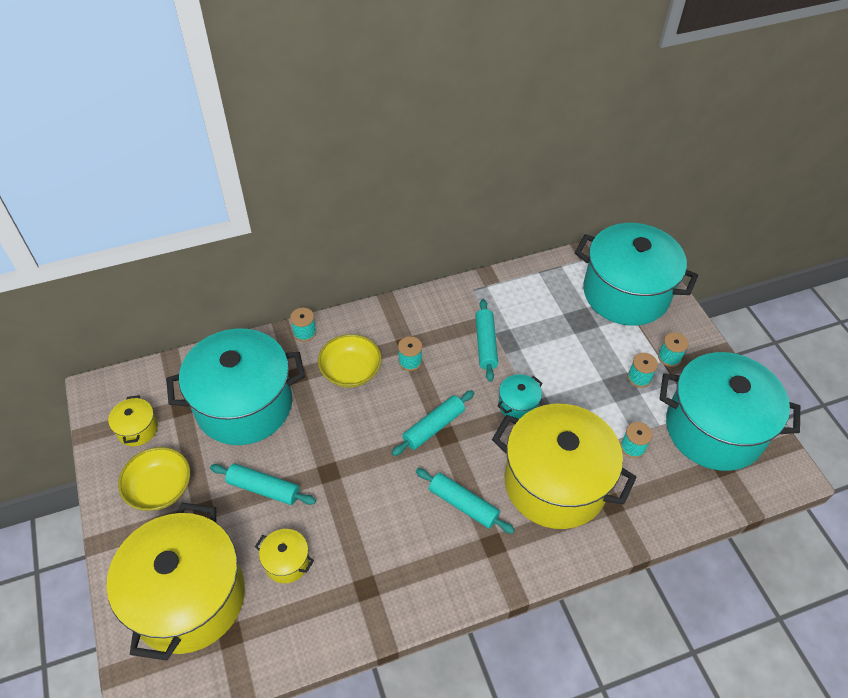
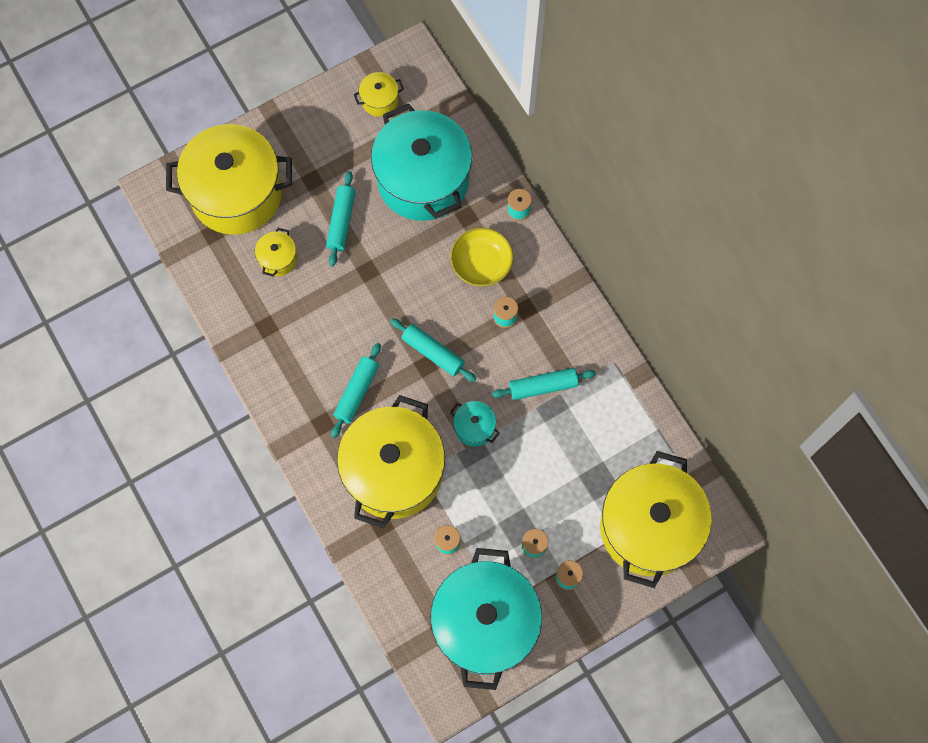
camera: 80 degrees right, 20 degrees up
(160, 488) = (326, 139): yellow bowl -> none
(626, 293) = (649, 527): turquoise pot -> yellow pot

